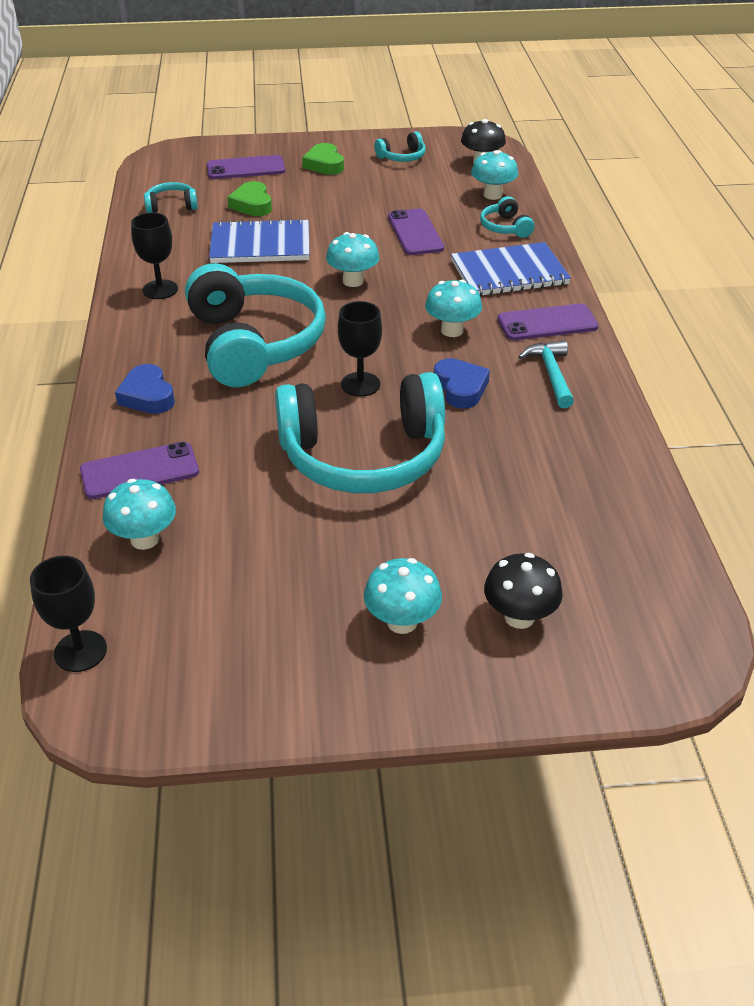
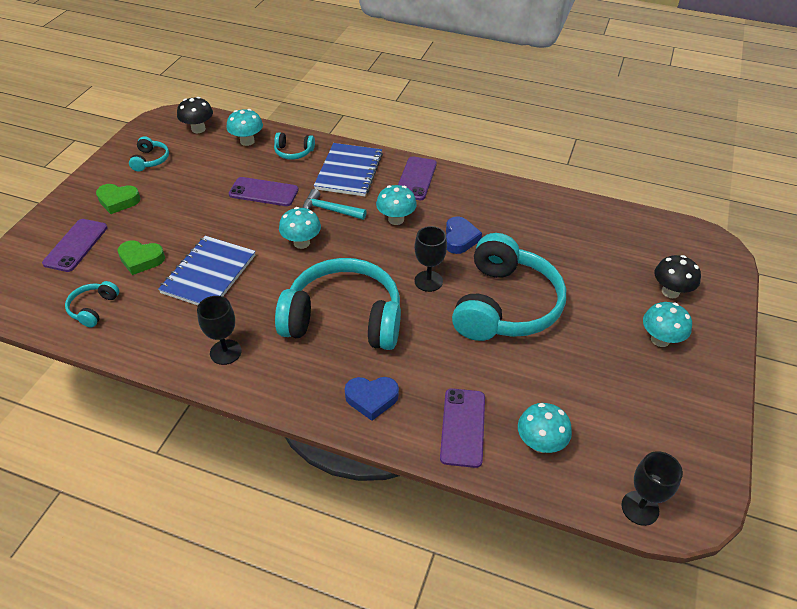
camera: 65 degrees left, 5 degrees up
(460, 388) = (460, 239): blue heart -> blue heart turned 90 degrees clockwise
(551, 374) = (469, 198): turquoise hammer -> turquoise hammer (330, 210)

